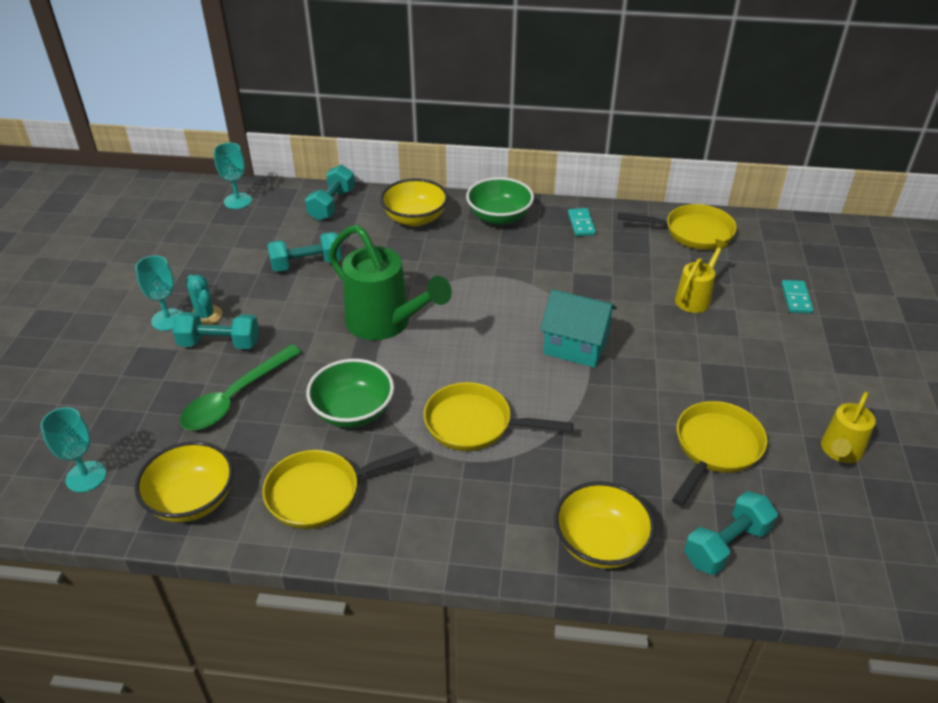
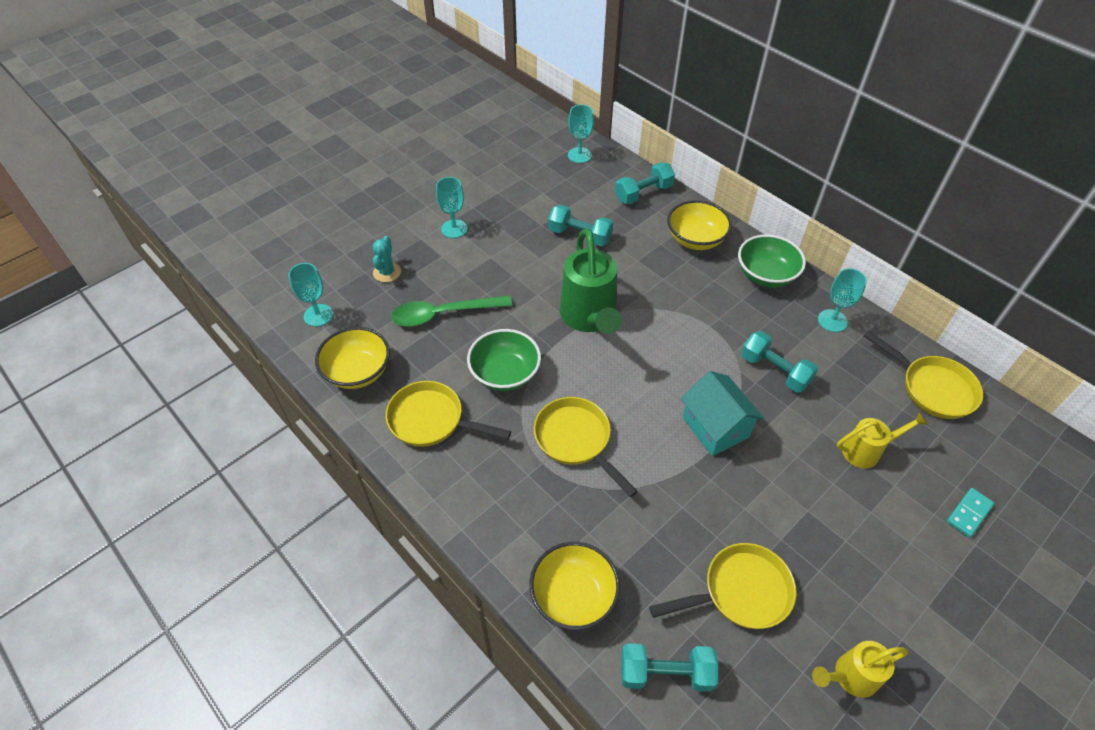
camera: 40 degrees right, 10 degrees up
(205, 316) = (479, 239): turquoise cactus -> turquoise cactus (387, 272)
(219, 343) = (469, 267): turquoise dumbbell -> turquoise dumbbell (774, 371)
(581, 224) = (832, 321): turquoise domino -> turquoise goblet

